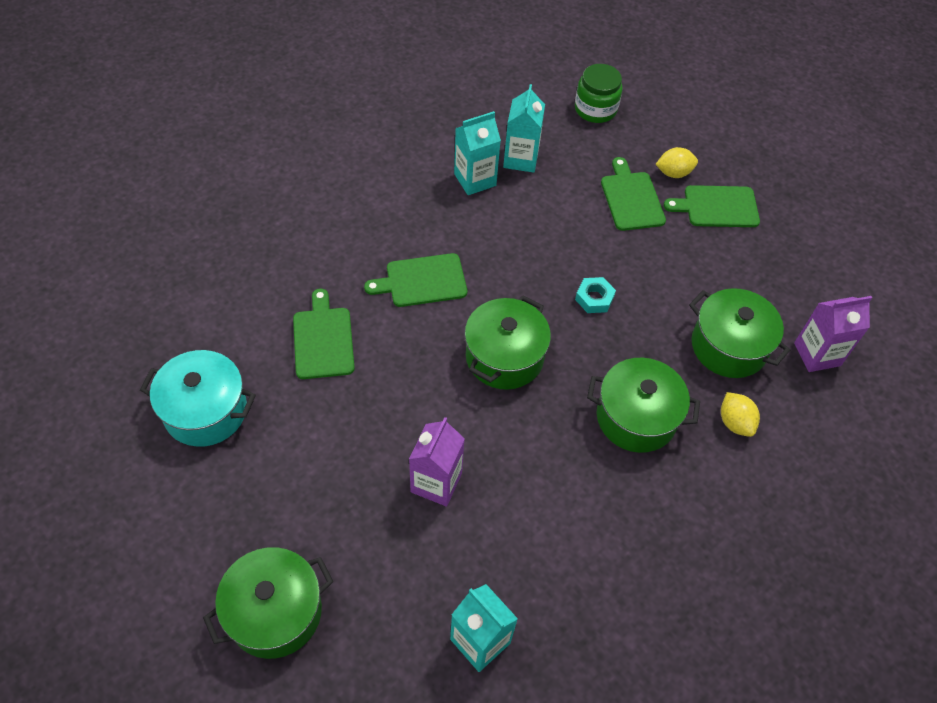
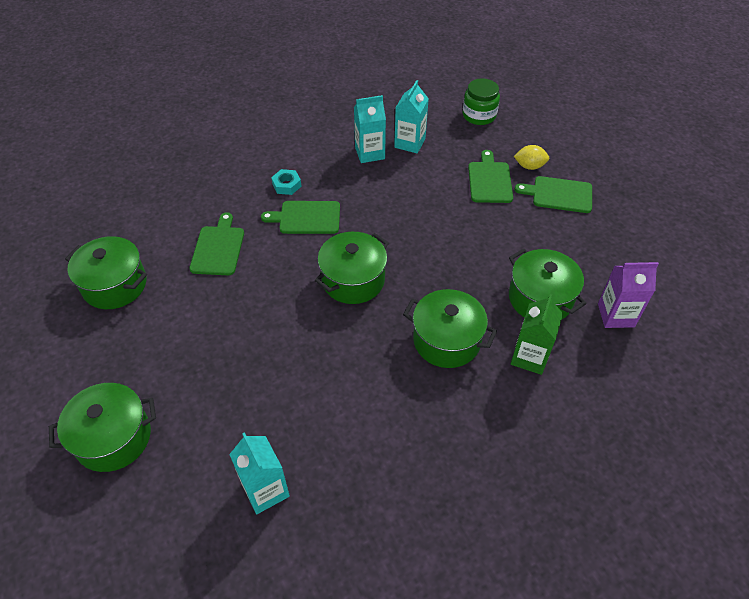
camera: 15 degrees right, 5 degrees down
(205, 411) = (115, 285): turquoise pot -> green pot
(436, 482) = (270, 363): purple carton -> none
(594, 298) = (438, 248): turquoise nut -> turquoise nut (286, 185)
(735, 422) = (529, 357): yellow lemon -> green carton

